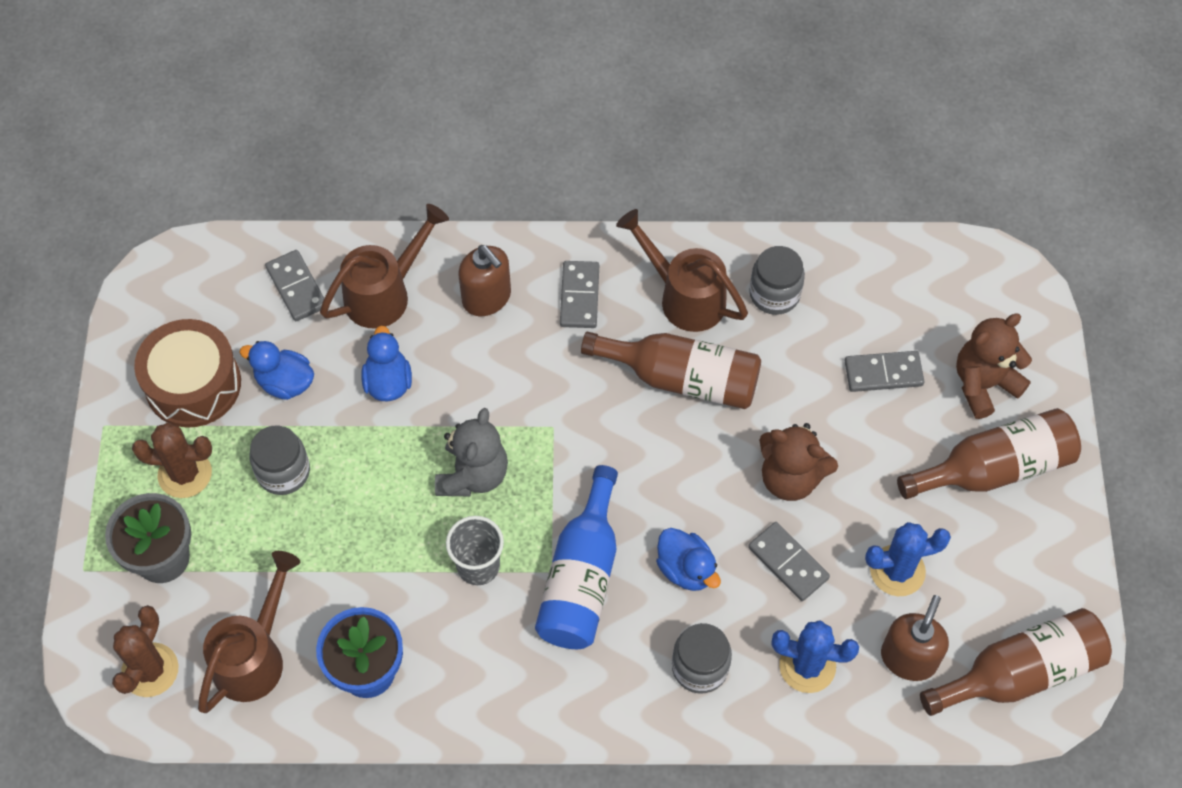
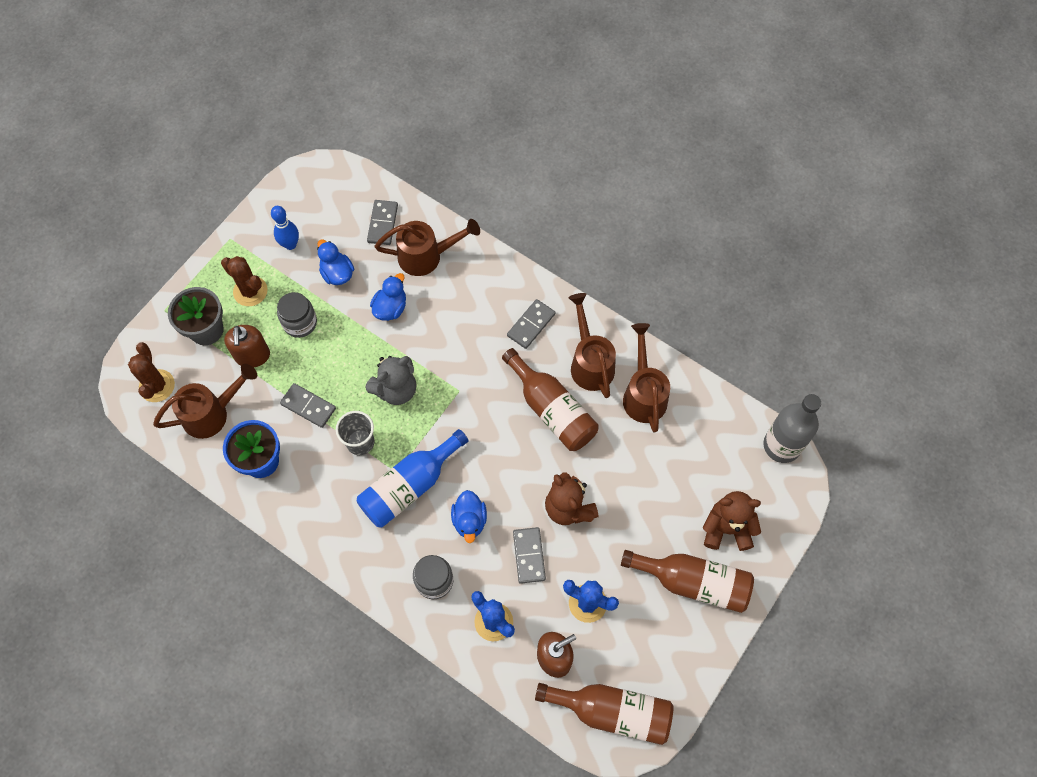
camera: 35 degrees right, 5 degrees up
(150, 670) = (157, 386): brown cactus -> brown cactus turned 60 degrees counterclockwise
(193, 384) = (290, 244): brown drum -> blue bowling pin
(487, 298) = (479, 293): brown soap dispenser -> brown soap dispenser (252, 355)
(774, 294) = (644, 394): grey jar -> brown watering can
(883, 373) = (671, 482): grey domino -> grey domino (308, 406)
(971, 255) = (782, 445): none -> grey bottle

